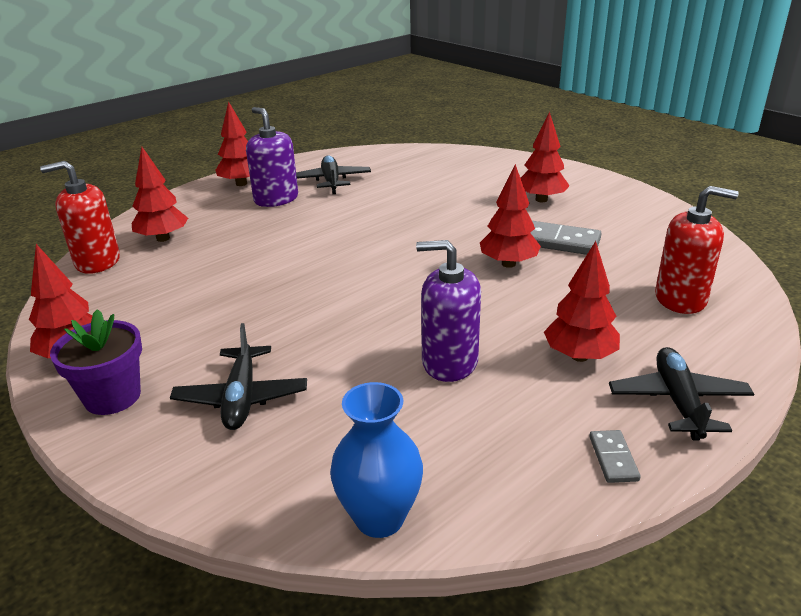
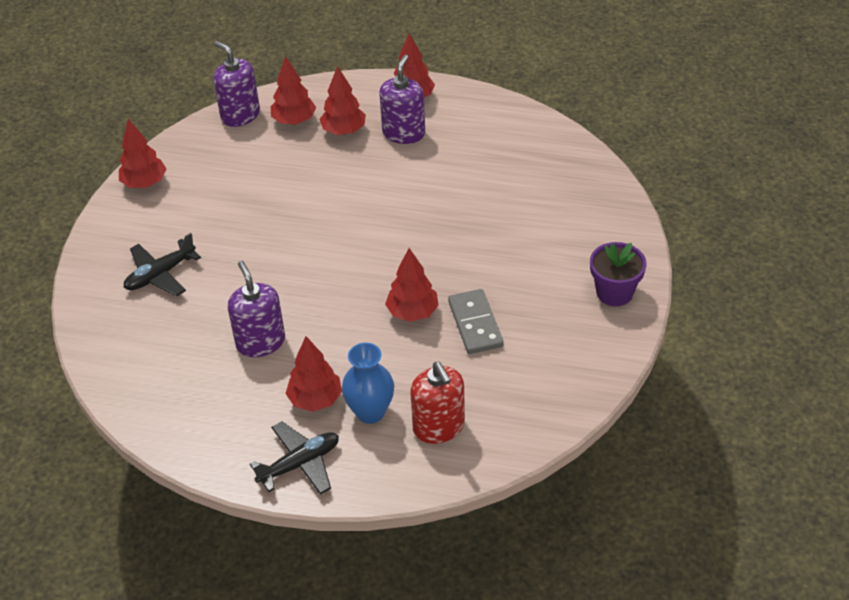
camera: 55 degrees right, 15 degrees up
(97, 262) = (240, 115): red soap dispenser -> purple soap dispenser
(112, 397) = (124, 225): purple flower pot -> purple flower pot (614, 292)
(331, 181) = (465, 142): black plane -> none
(379, 518) = (112, 380): blue vase -> blue vase (370, 412)
(541, 199) = (549, 282): red tree -> red tree (344, 131)
(613, 458) = (221, 452): grey domino -> none

